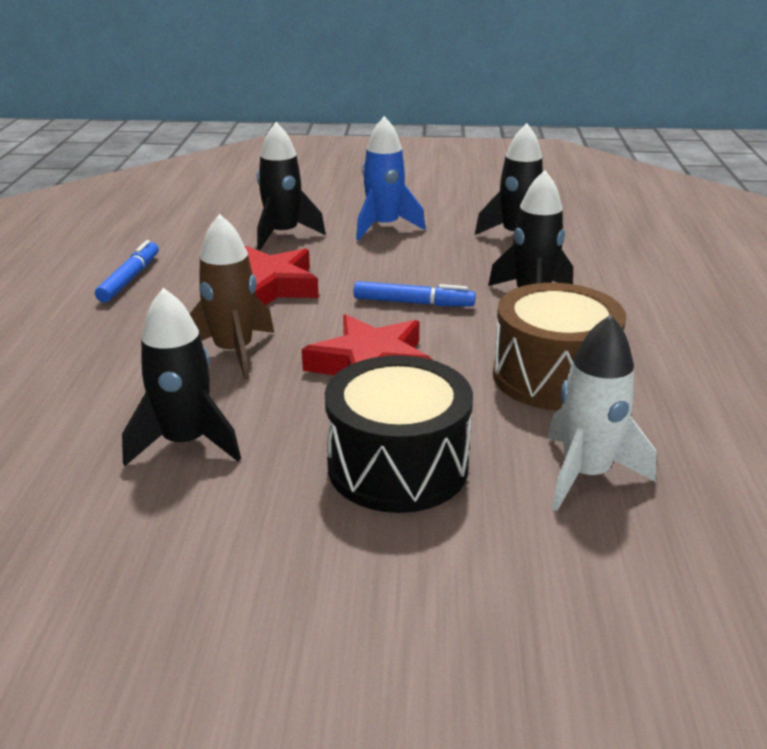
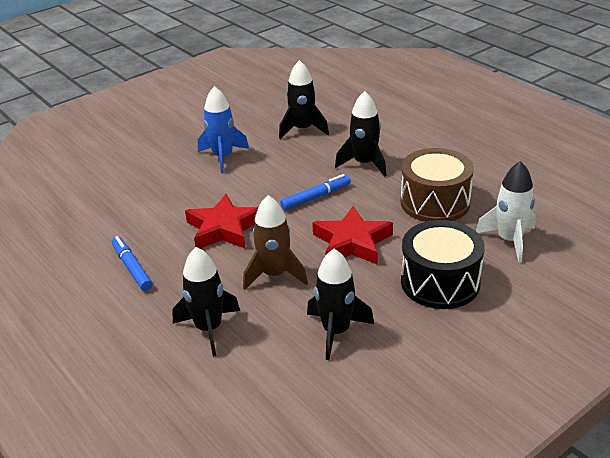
camera: 40 degrees left, 5 degrees up
(283, 234) = (172, 191): black rocket -> black rocket (209, 329)

